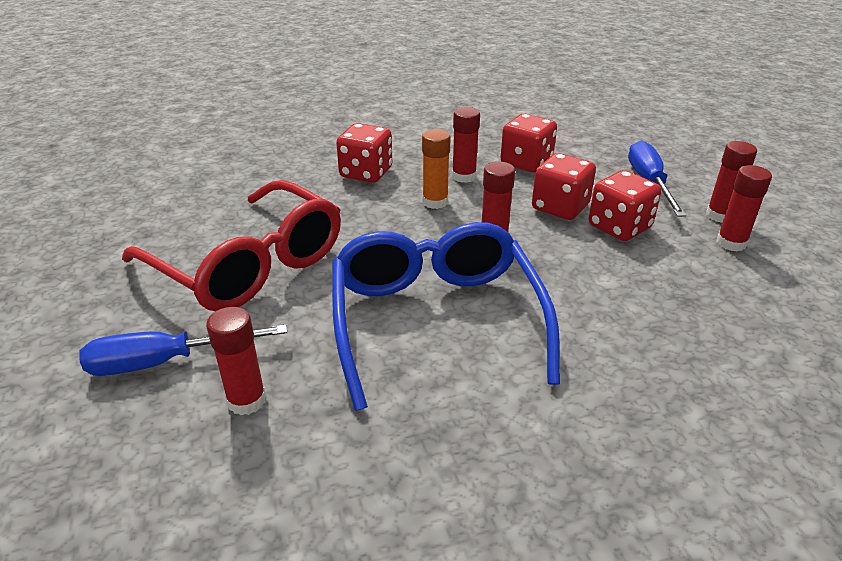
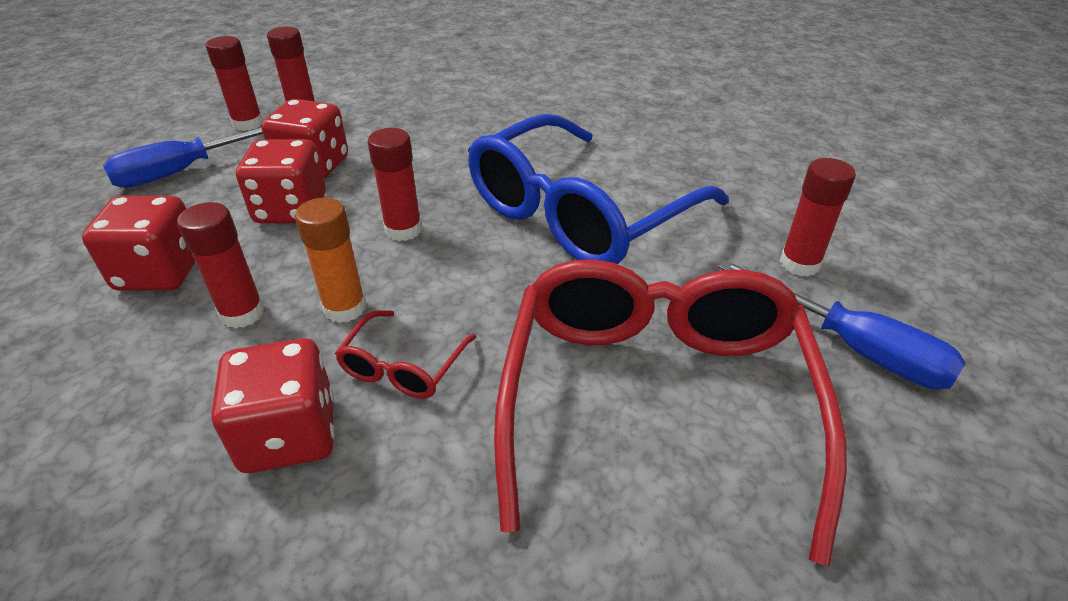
camera: 125 degrees left, 5 degrees up
(370, 206) = (403, 367): none -> red glasses

